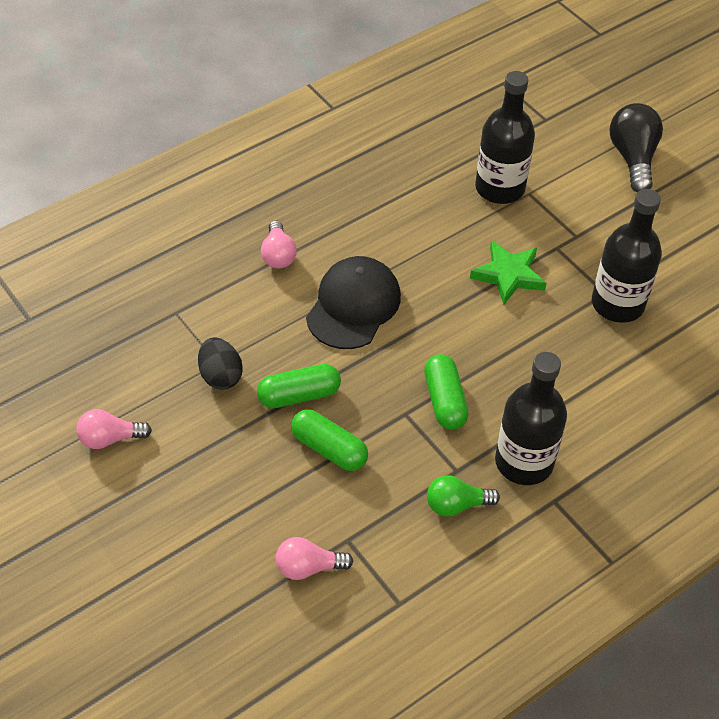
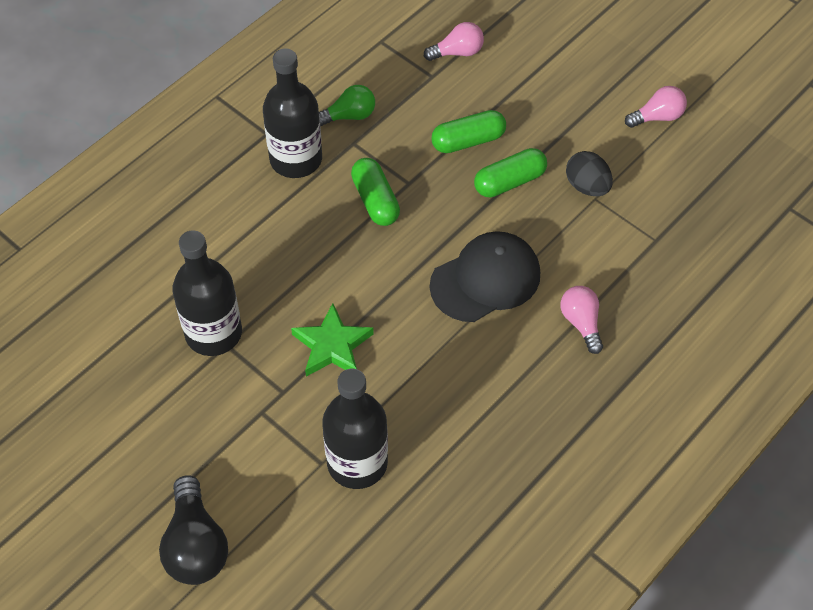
camera: 170 degrees right, 5 degrees up
(329, 449) = (468, 141): green capsule -> green capsule turned 45 degrees counterclockwise
(353, 306) = (485, 279): black cap -> black cap turned 135 degrees counterclockwise

